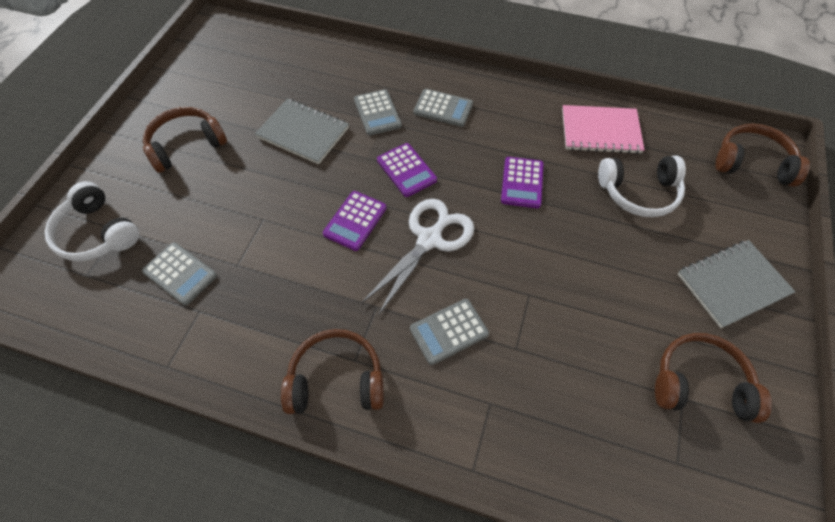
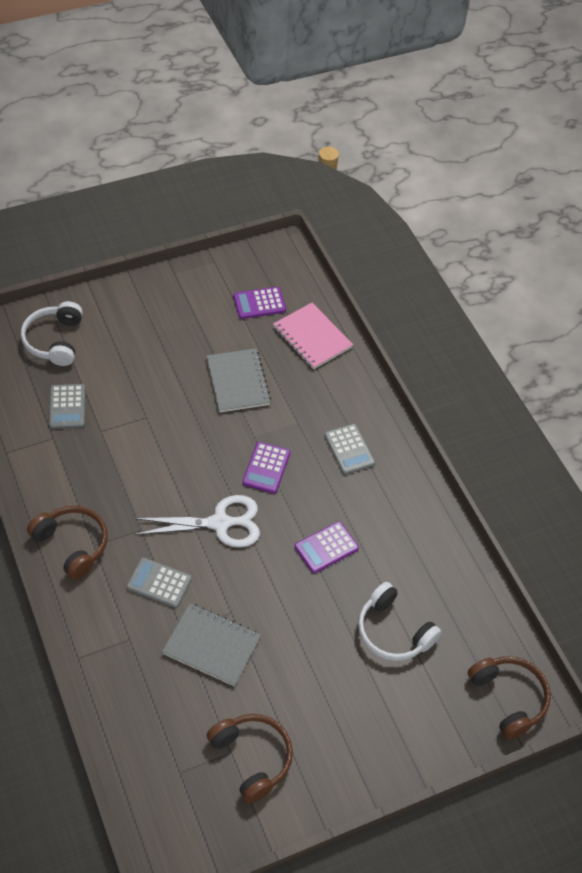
camera: 45 degrees right, 5 degrees down
(186, 145) = (161, 326): brown headphones -> none
(355, 221) = (194, 469): purple calculator -> purple calculator (259, 303)
(377, 113) = (302, 412): grey calculator -> none
(600, 131) = (433, 569): pink notebook -> pink notebook (312, 337)
(732, 284) = (361, 740): grey notebook -> grey notebook (211, 645)

